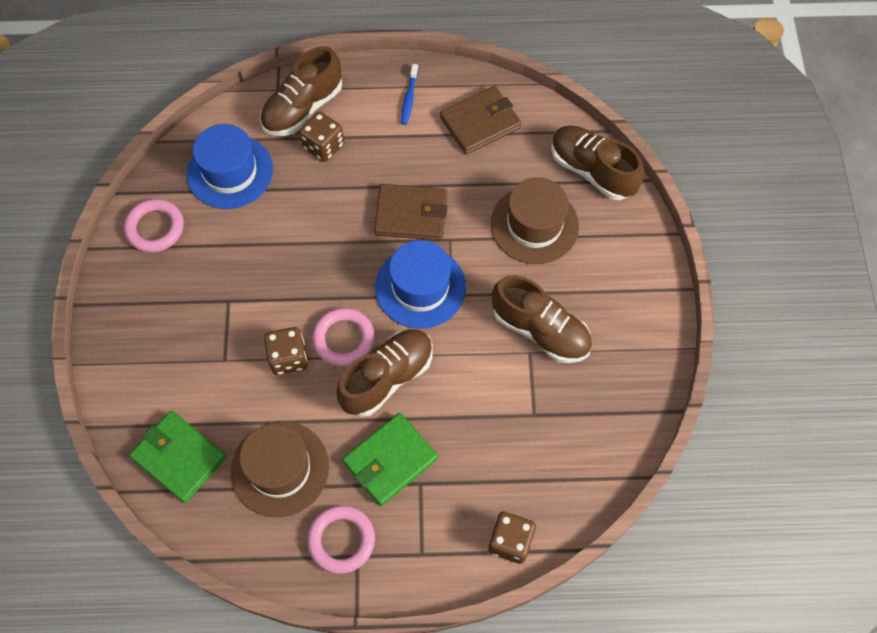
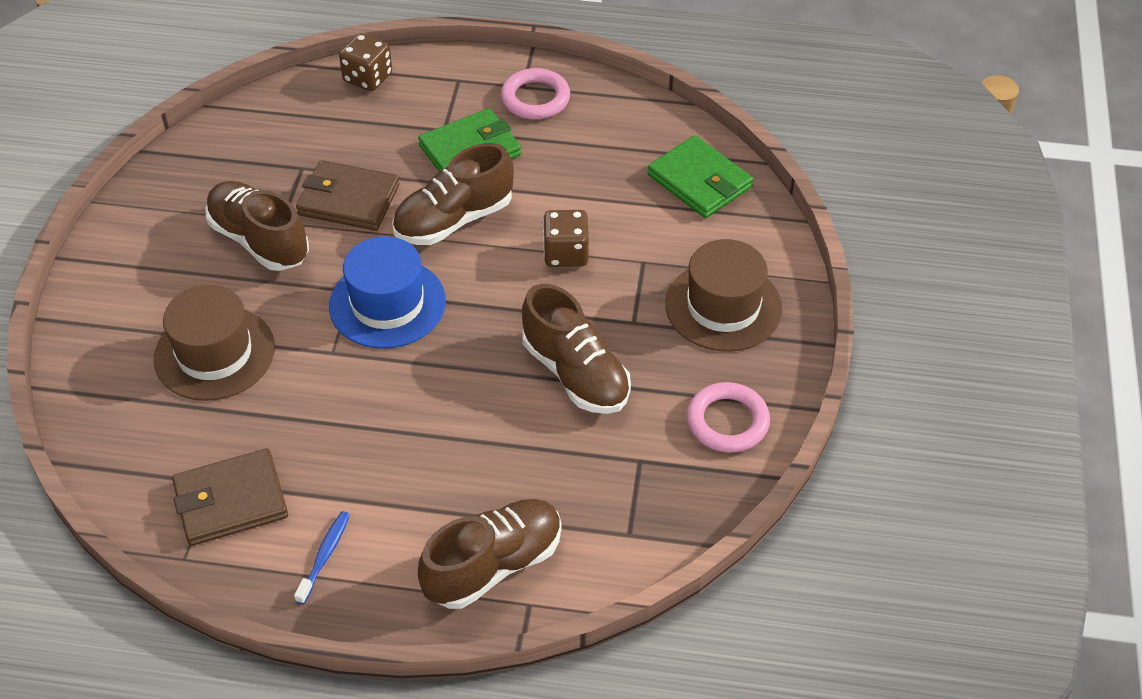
camera: 170 degrees left, 15 degrees down
(230, 172) = (617, 483): blue hat -> none
(280, 468) = (590, 159): brown hat -> brown hat (723, 306)
(323, 146) = (473, 501): brown dice -> none
(344, 339) = (496, 263): pink ring -> none
(411, 215) = (373, 388): brown wallet -> brown wallet (349, 200)
(592, 171) = (104, 409): brown shoe -> brown shoe (575, 373)

